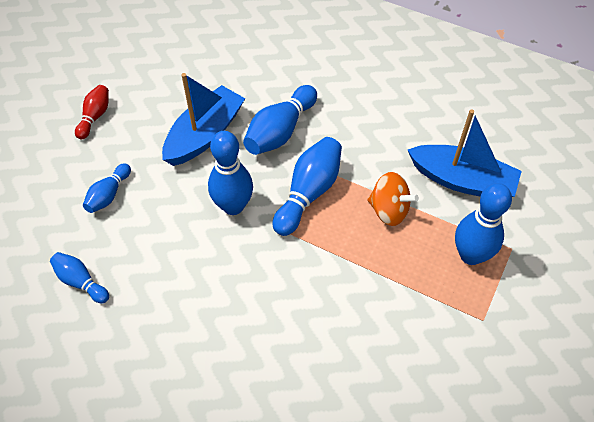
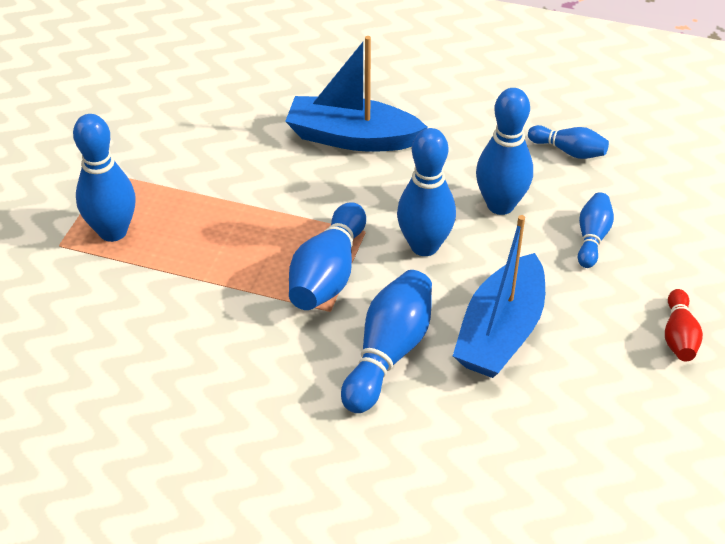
camera: 170 degrees right, 10 degrees down
(162, 234) = (500, 205): none -> blue bowling pin
(389, 210) = (217, 267): orange spinning top -> none
(462, 180) = (112, 318): blue boat -> blue boat (352, 137)

